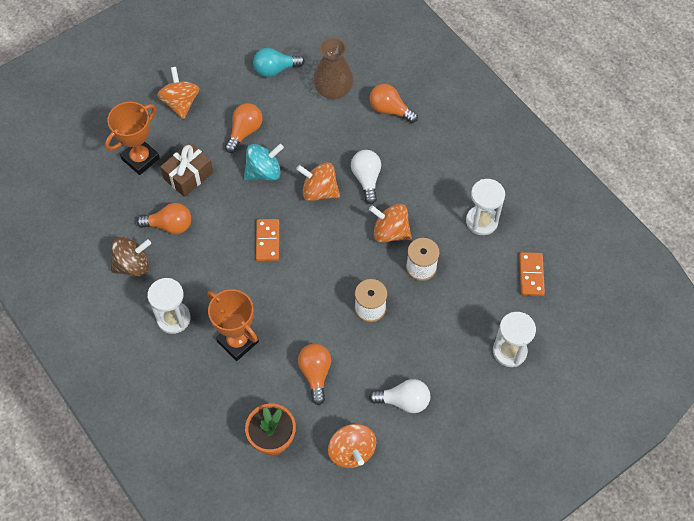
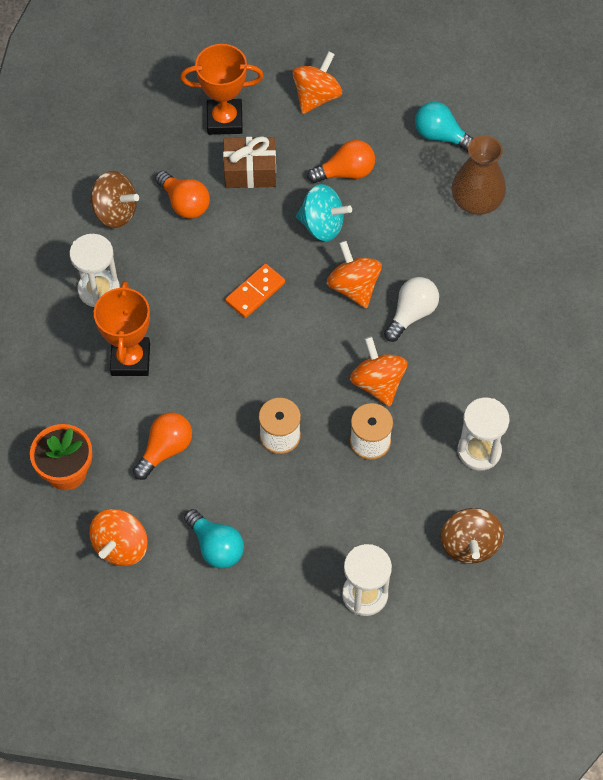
camera: 45 degrees right, 0 degrees up
(390, 110) = (510, 266): orange light bulb -> none
(404, 401) = (216, 546): white light bulb -> turquoise light bulb
(531, 275) = (469, 545): orange domino -> brown spinning top

